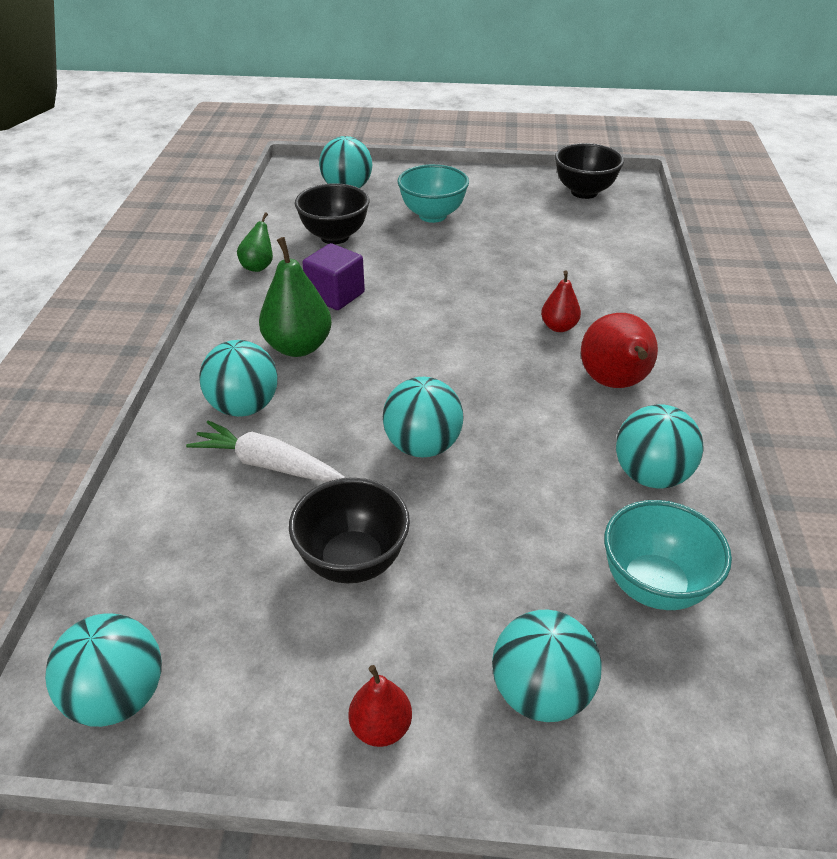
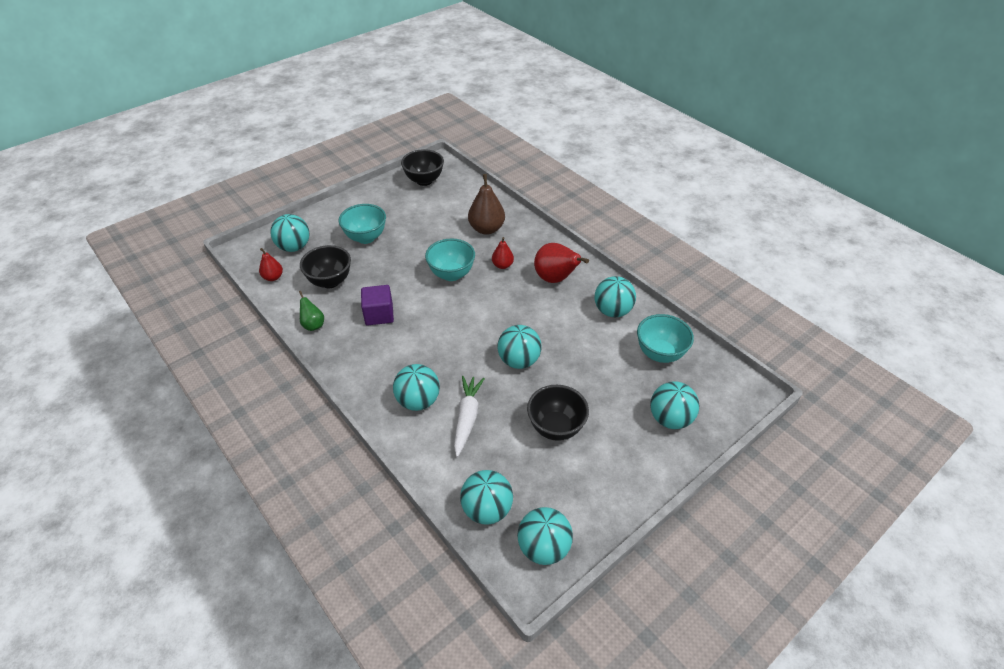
camera: 45 degrees left, 5 degrees up
(132, 586) = (487, 509): none -> turquoise ball
(267, 464) = (467, 417): white carrot -> white carrot turned 120 degrees clockwise
(298, 347) = (400, 354): green pear -> none
(381, 727) = (640, 473): red pear -> red pear (273, 277)
(477, 301) = (451, 274): none -> turquoise bowl
(595, 277) = (486, 229): none -> brown pear

